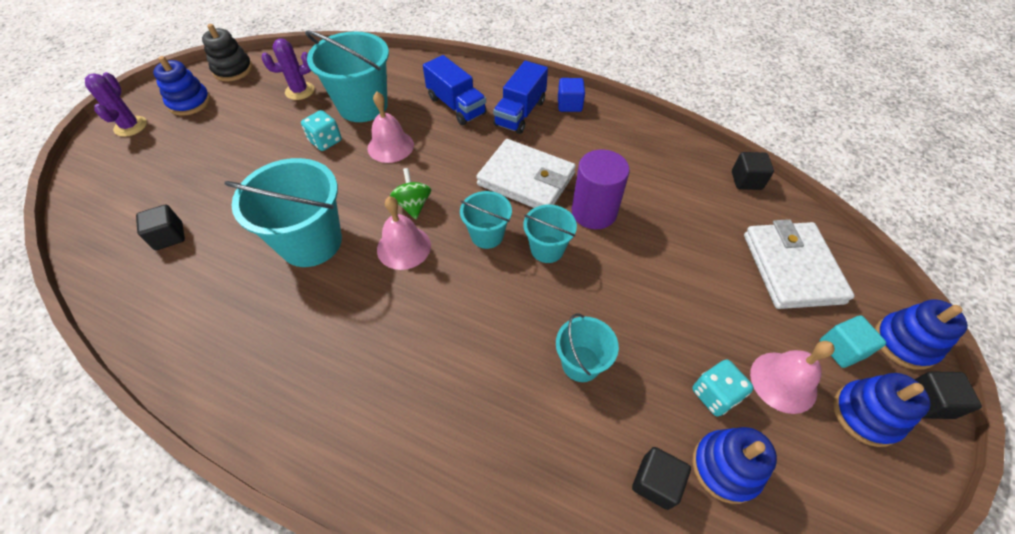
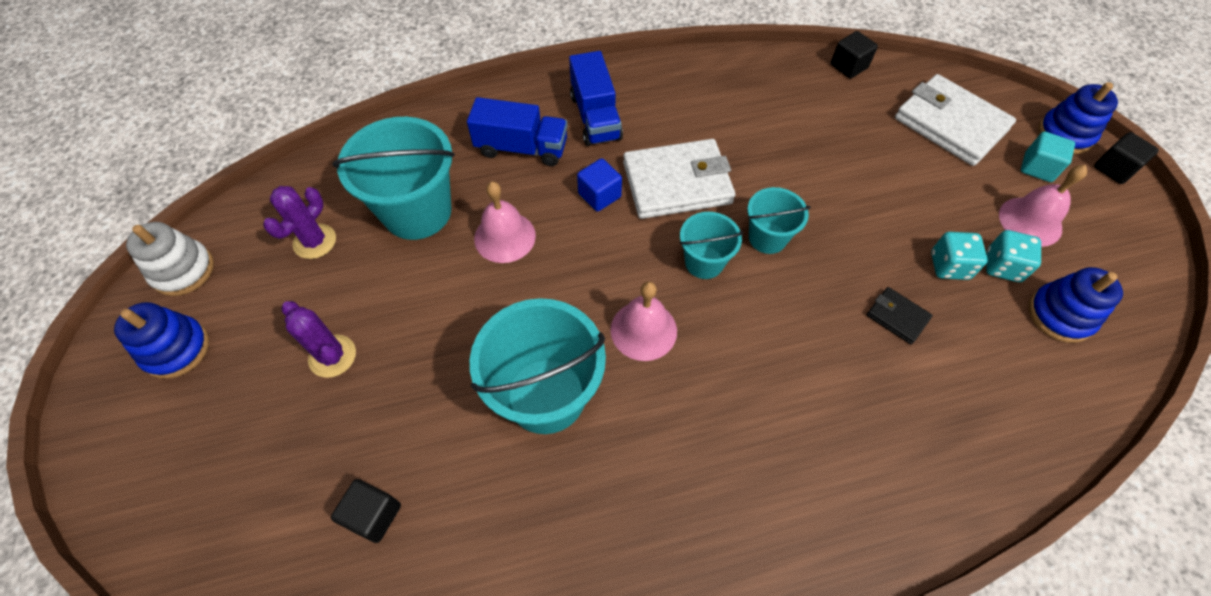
camera: 40 degrees left, 5 degrees up
(130, 126) = (128, 435): purple cactus -> purple cactus (332, 356)
(233, 70) = (183, 270): black stacking toy -> white stacking toy
(325, 141) = (424, 279): turquoise dice -> turquoise dice (949, 266)
(413, 205) = (603, 282): green spinning top -> none
(569, 105) = (632, 80): blue cube -> blue cube (599, 195)
(581, 363) = (897, 317): turquoise bucket -> black wallet
(594, 212) = (767, 175): purple cylinder -> none
(655, 482) = (1034, 364): black cube -> none
(866, 415) = (1093, 207): blue stacking toy -> none

